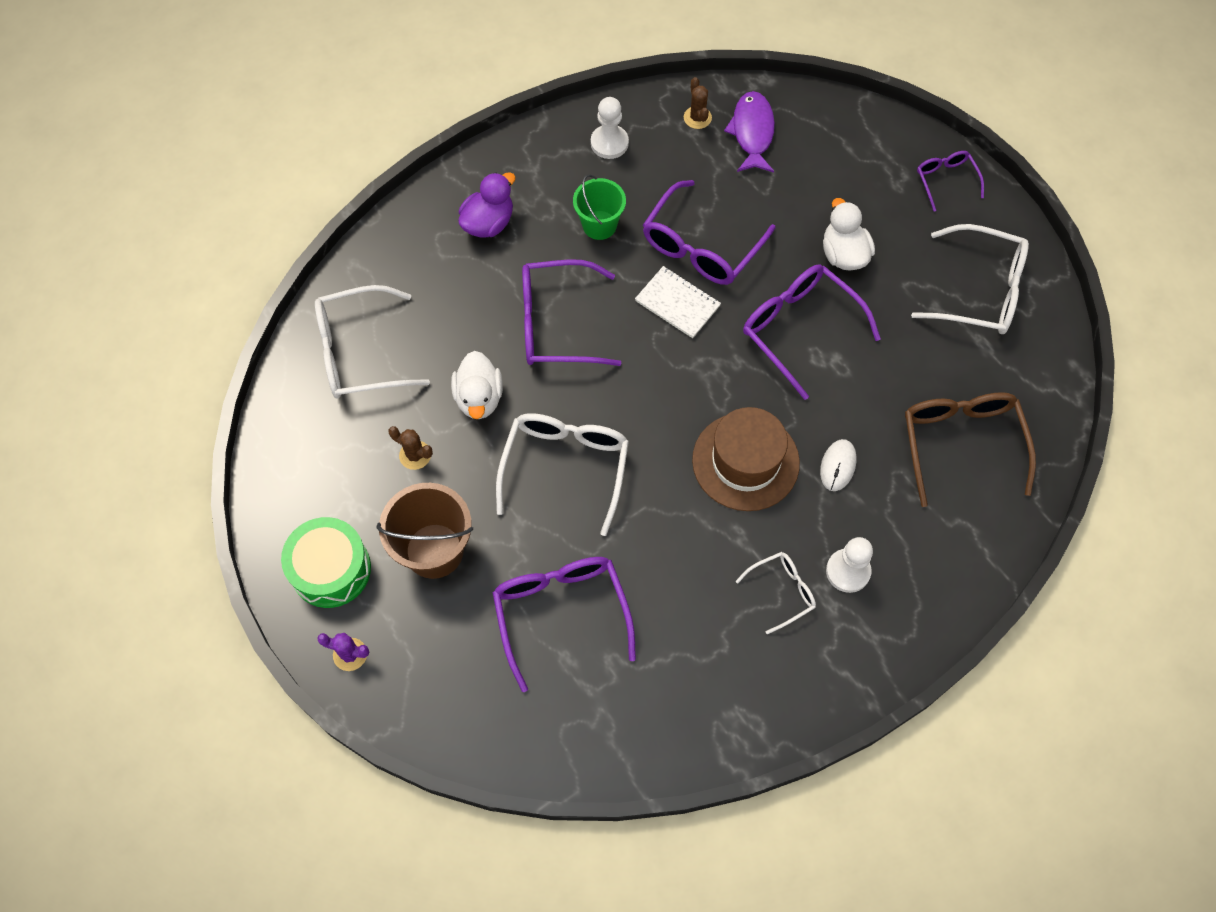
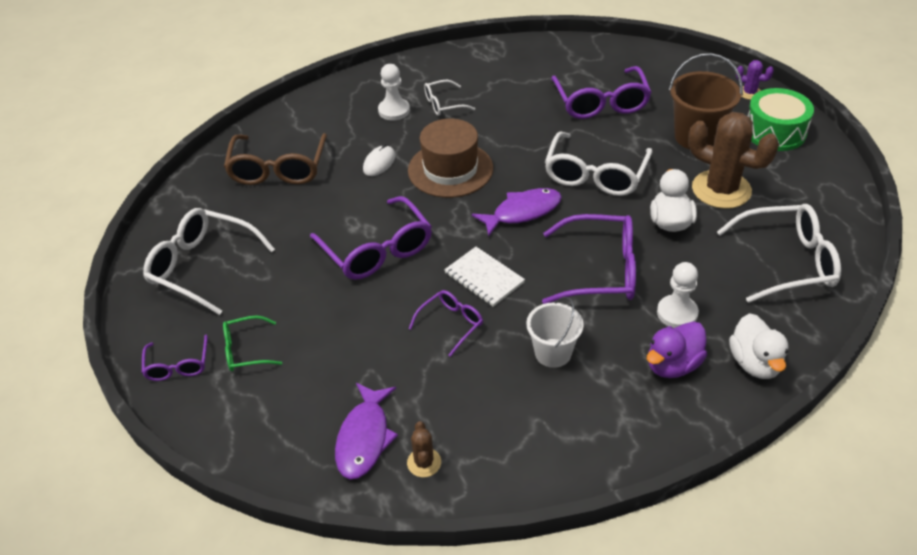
camera: 170 degrees left, 20 degrees down
(415, 455) = (721, 190): brown cactus -> brown cactus, size x2.19
(599, 225) = (553, 353): green bucket -> white bucket
(609, 143) = (534, 441): white pawn -> white pawn (677, 313)
(647, 398) = (522, 212): none -> purple fish
(701, 247) = (451, 324): purple glasses -> purple glasses, size x0.54
(843, 254) = (313, 306): white duck -> white duck (755, 363)
(889, 201) = (245, 350): none -> green glasses

